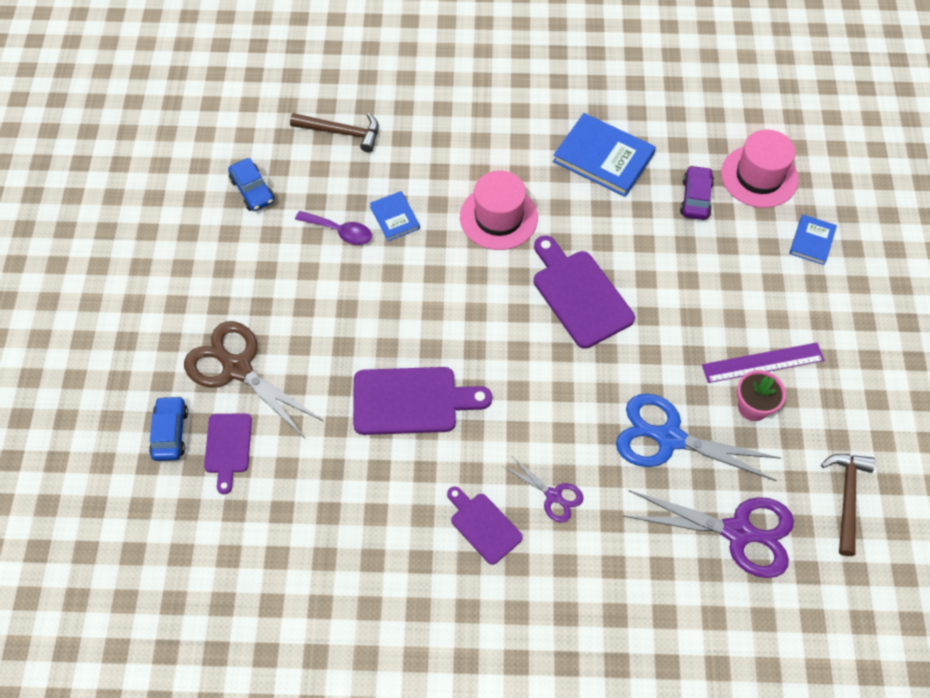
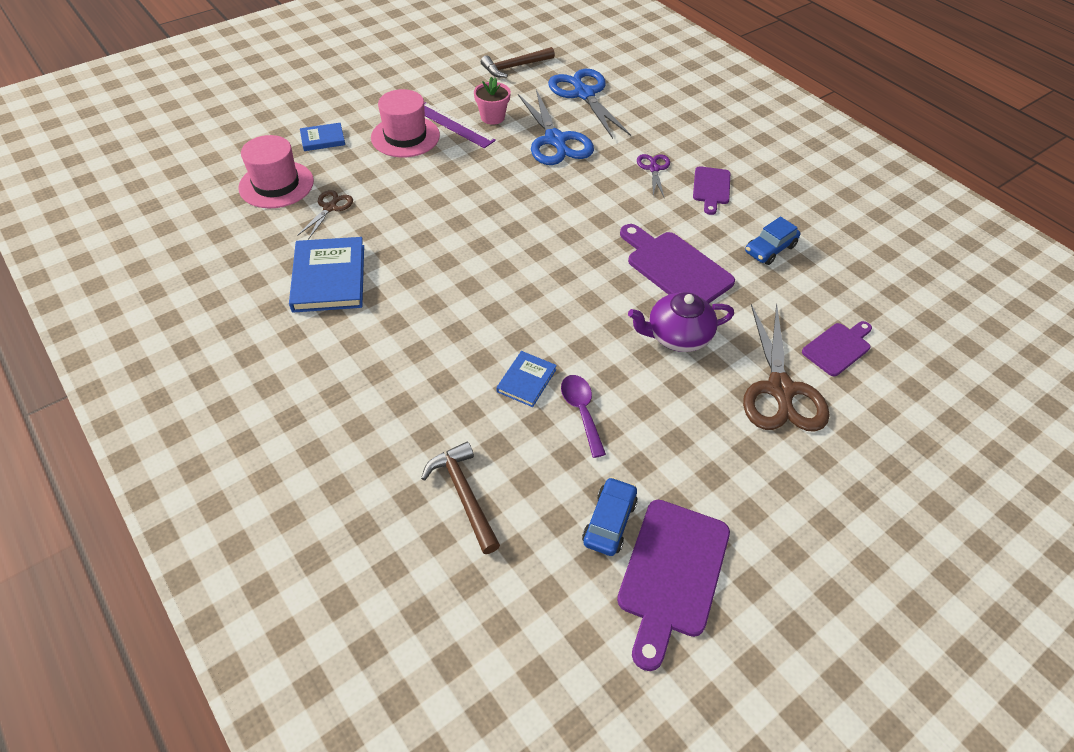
camera: 130 degrees left, 10 degrees down
(170, 433) = (877, 393): blue car -> blue car (770, 249)
(344, 342) = (677, 336): none -> purple teapot
(498, 217) = (458, 310): pink hat -> pink hat (405, 136)
(579, 295) = (487, 227): purple cutting board -> purple cutting board (672, 573)
(695, 198) = (330, 207): purple car -> brown scissors
(738, 532) = (584, 94): purple scissors -> blue scissors

